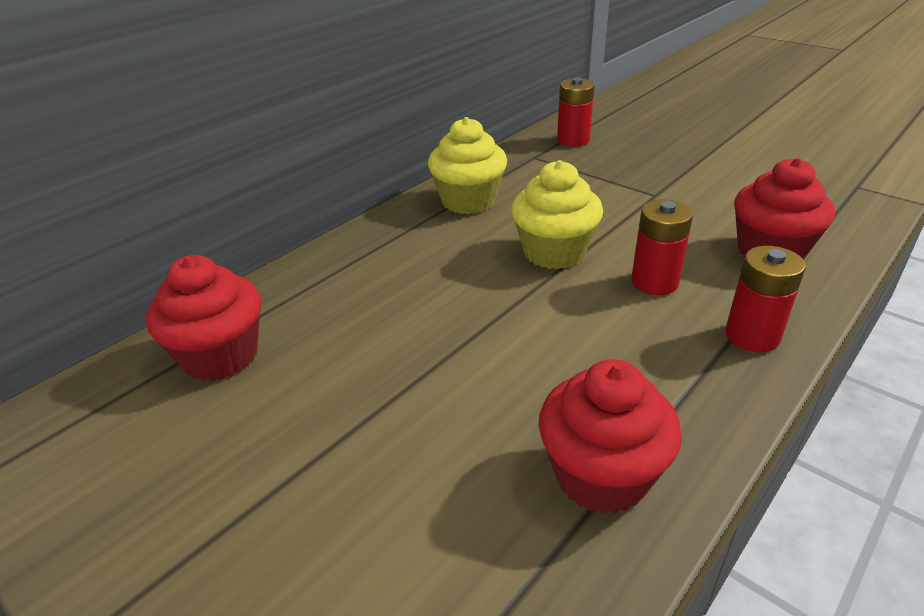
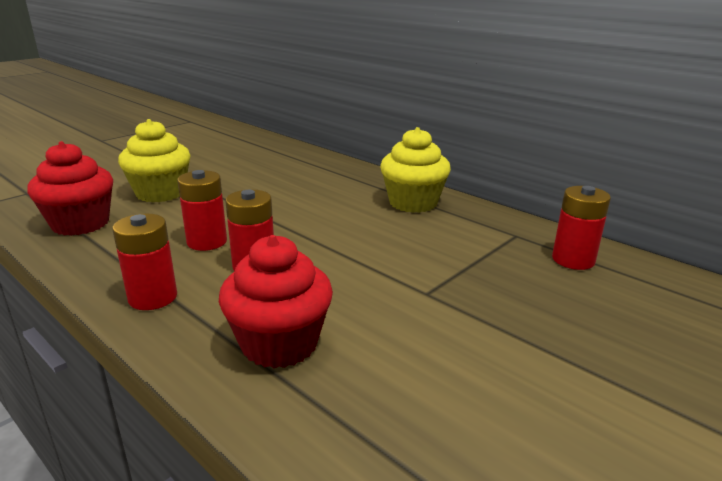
camera: 90 degrees right, 10 degrees down
(220, 356) = (247, 147): red cupcake -> none
(554, 252) = (318, 230): yellow cupcake -> yellow cupcake (160, 193)
(612, 325) = (207, 242): none -> red battery

